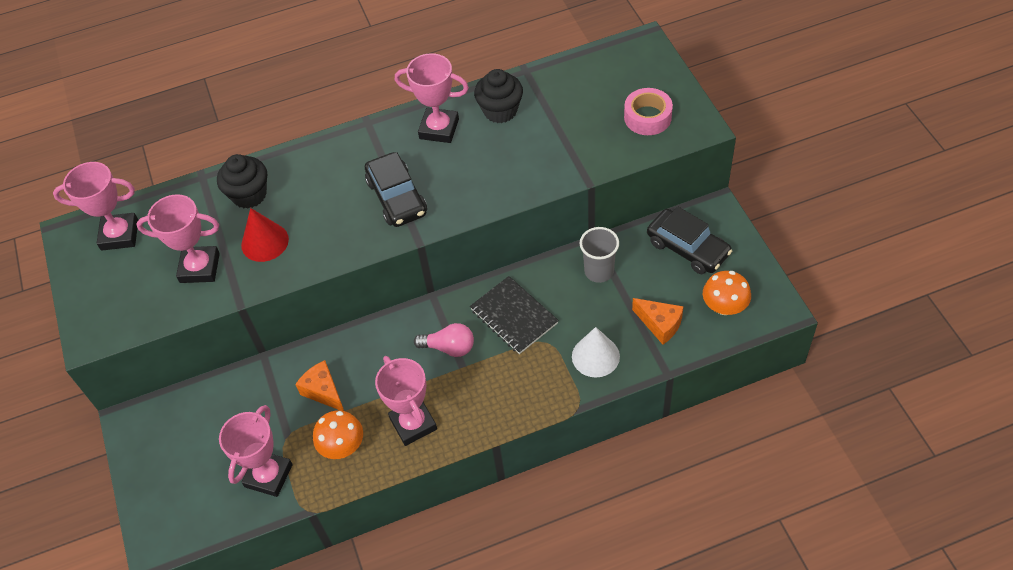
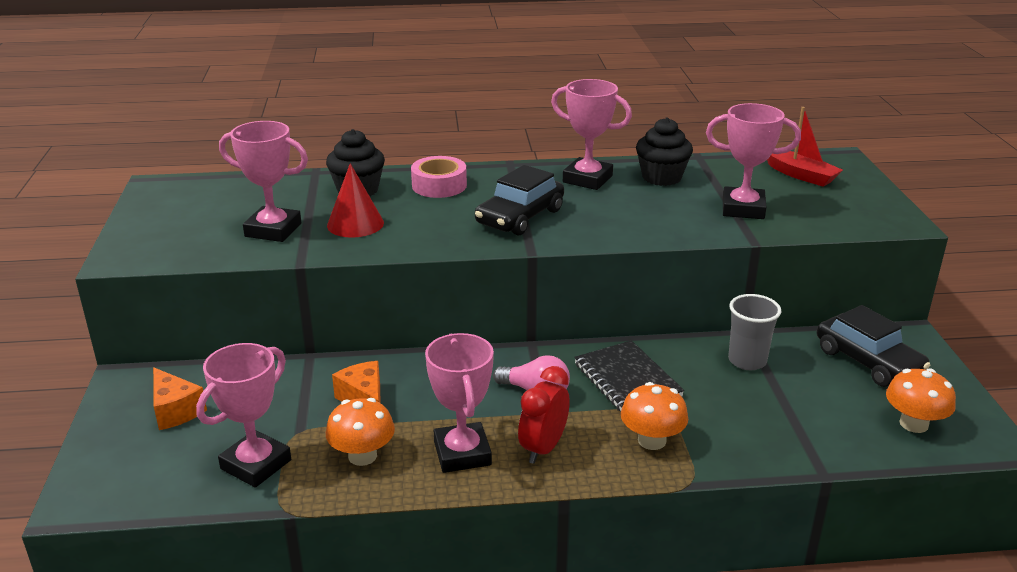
camera: 10 degrees right, 25 degrees down
(119, 235) = (205, 195): pink trophy -> pink trophy (743, 209)
(397, 197) = (520, 217): black car -> black car turned 45 degrees clockwise
(469, 403) = (543, 448): none -> red clock
(544, 374) = (652, 440): none -> orange mushroom
(595, 356) = (726, 437): white cone -> none
(613, 78) = (800, 175): none -> red boat
(647, 117) = (836, 206): pink tape -> pink tape (439, 185)
(660, 324) = (820, 424): orange cheese -> orange cheese (175, 411)

